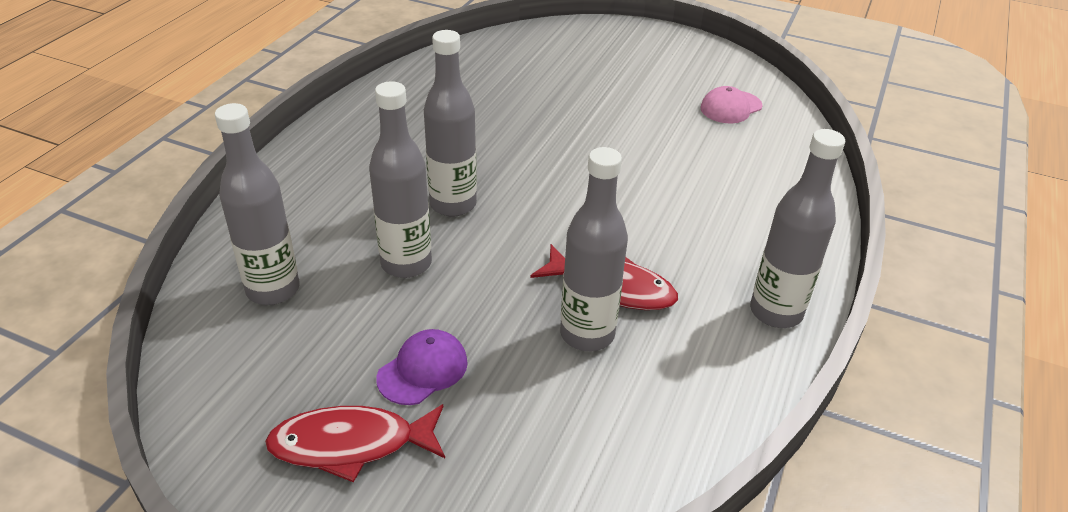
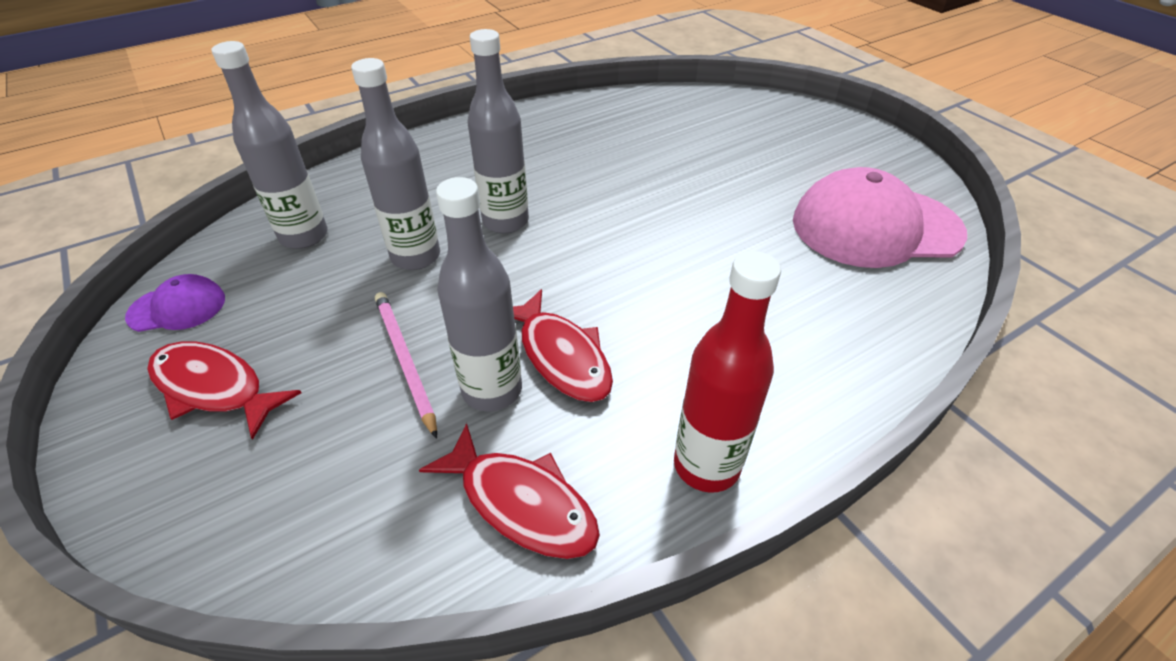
camera: 35 degrees right, 5 degrees up
(423, 370) = (329, 353): purple cap -> purple cap (177, 308)
(495, 346) = (405, 360): none -> pink pencil
(687, 394) = (521, 503): none -> red fish
(730, 107) = (875, 227): pink cap -> pink cap, size x2.11
(776, 312) = (706, 465): grey bottle -> red bottle

